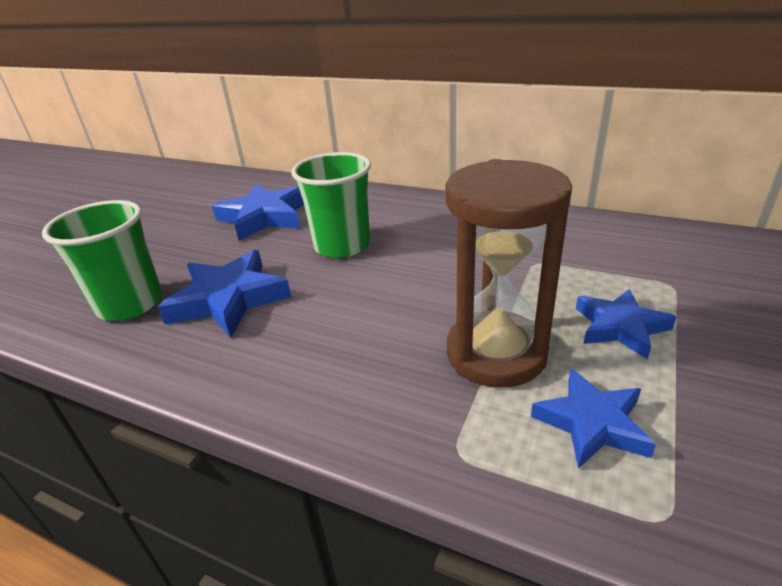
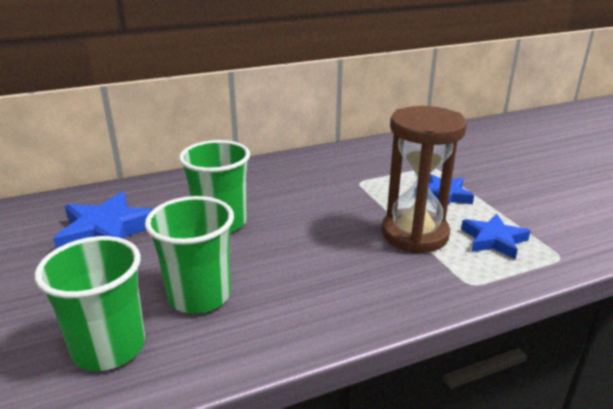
camera: 50 degrees left, 5 degrees down
(228, 299) = (199, 295): blue star -> green cup

